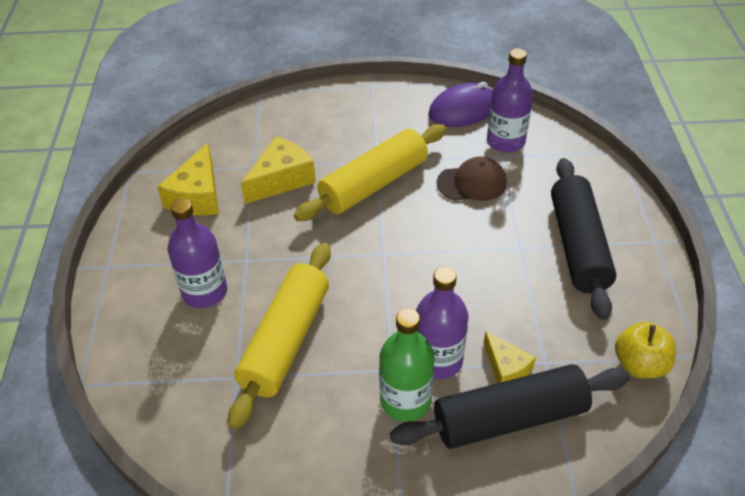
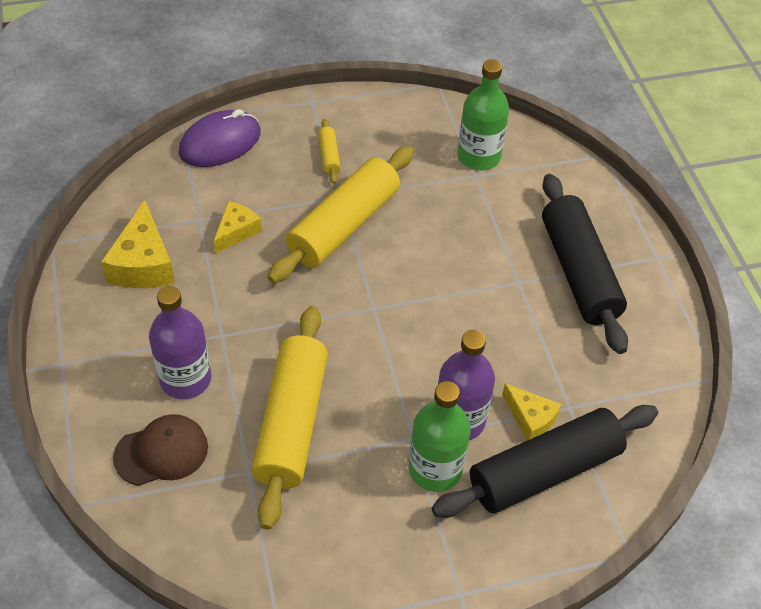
camera: 15 degrees left, 5 degrees up
(281, 179) = (236, 231): yellow cheese -> yellow cheese, size x0.62
(375, 129) = (329, 156): none -> yellow rolling pin
(463, 110) = (424, 122): purple mouse -> purple mouse (220, 143)
(472, 183) = (452, 211): brown cap -> brown cap (162, 452)
(505, 141) = (478, 157): purple bottle -> green bottle
(639, 364) = (662, 395): yellow apple -> none

